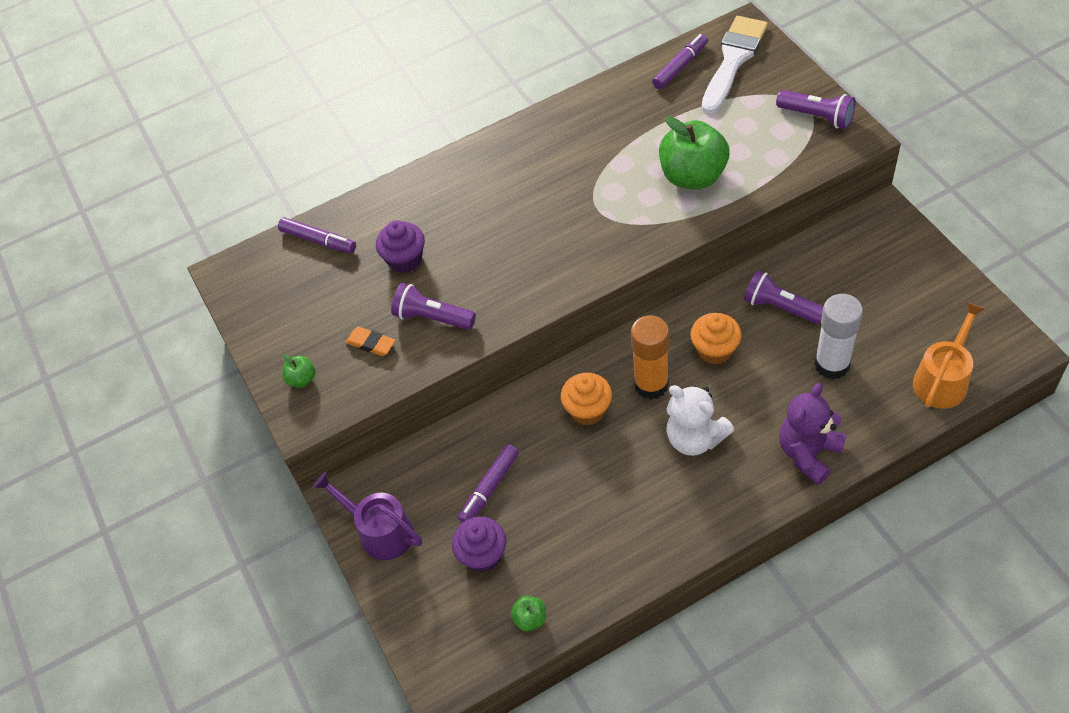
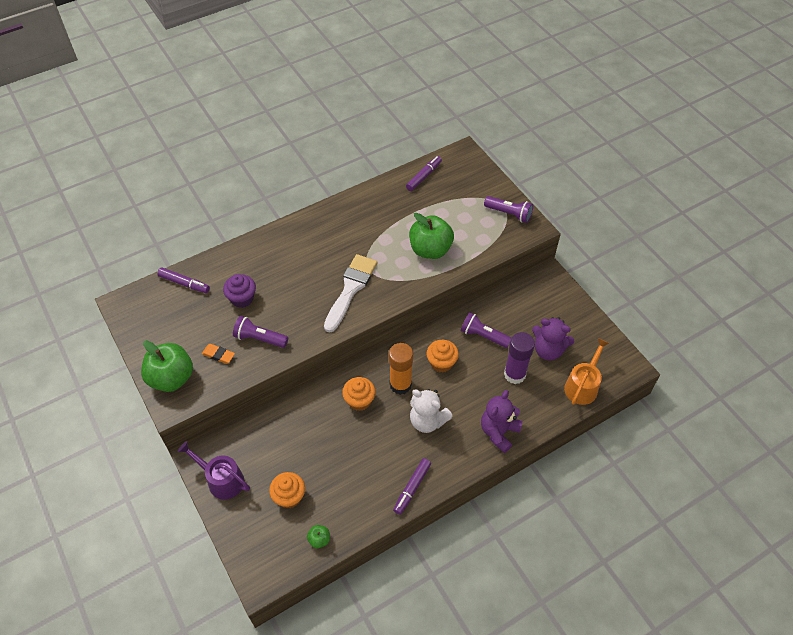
camera: 10 degrees left, 0 degrees up
(302, 379) = (171, 378): green apple -> green apple, size x2.28
(483, 555) = (289, 496): purple cupcake -> orange cupcake
(489, 488) = (294, 451): purple marker -> purple marker (412, 488)
(733, 60) = (457, 174): white brush -> white brush (351, 289)
(832, 364) = (514, 374): white glue stick -> purple glue stick
(885, 326) = (548, 350): none -> purple teddy bear

